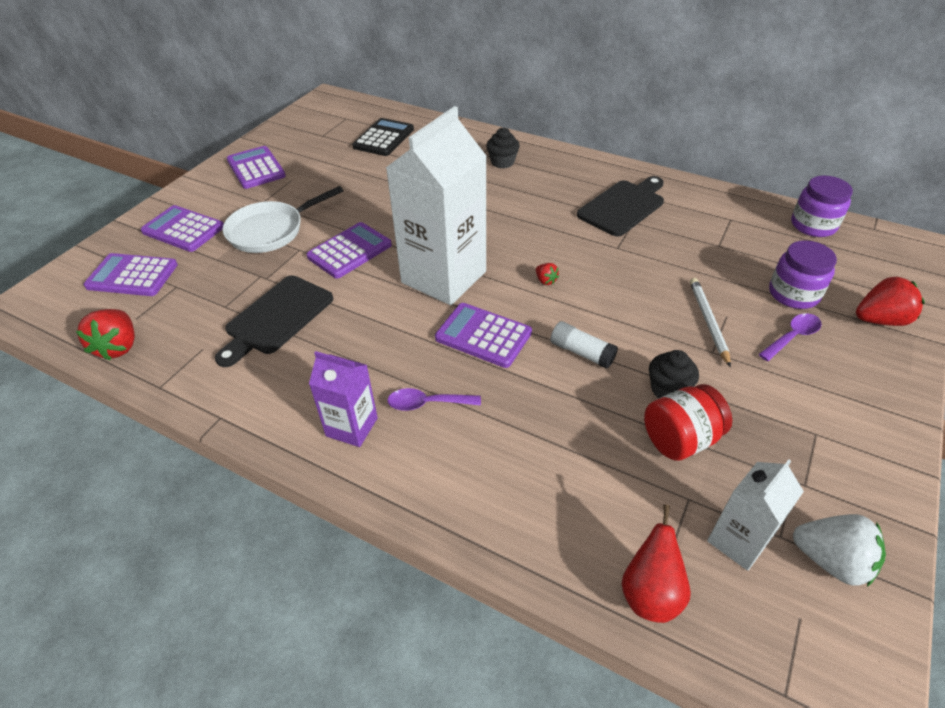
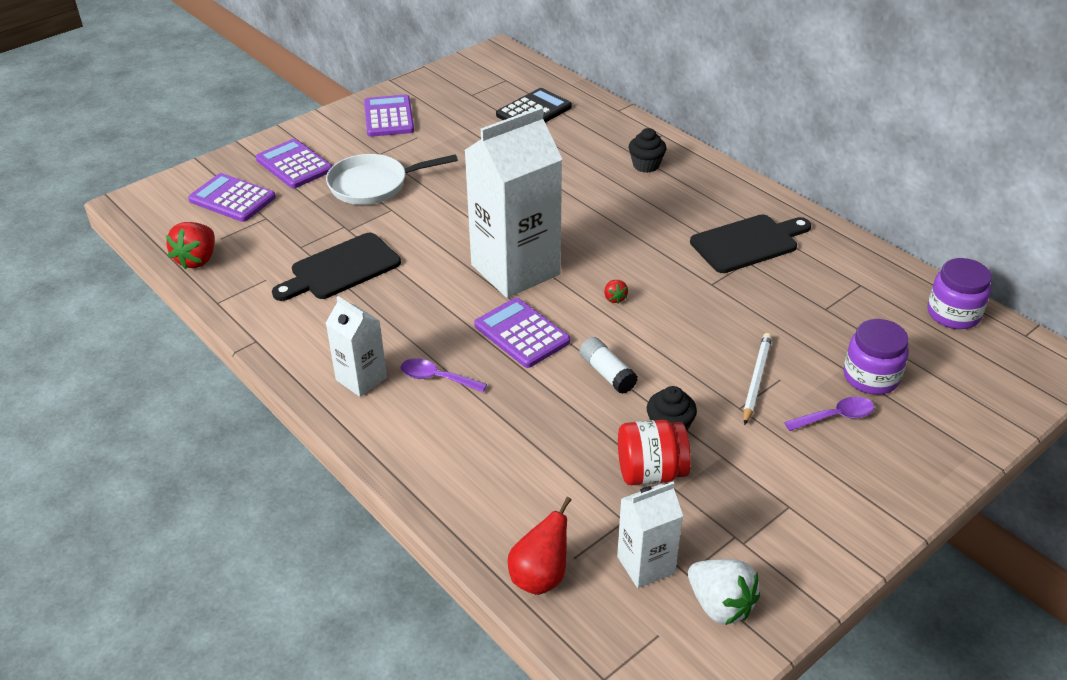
camera: 20 degrees right, 5 degrees down
(349, 251) = (438, 222): purple calculator -> none
(352, 427) = (361, 379): purple carton -> white carton
(880, 320) = (947, 427): red strawberry -> none

